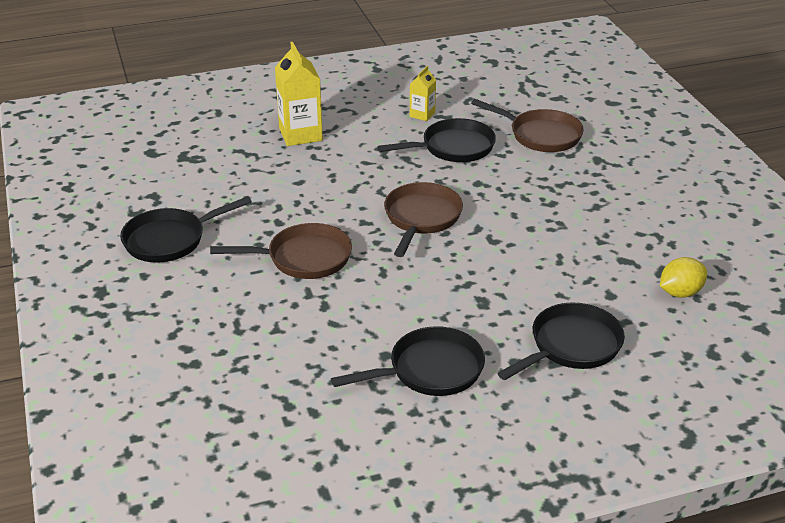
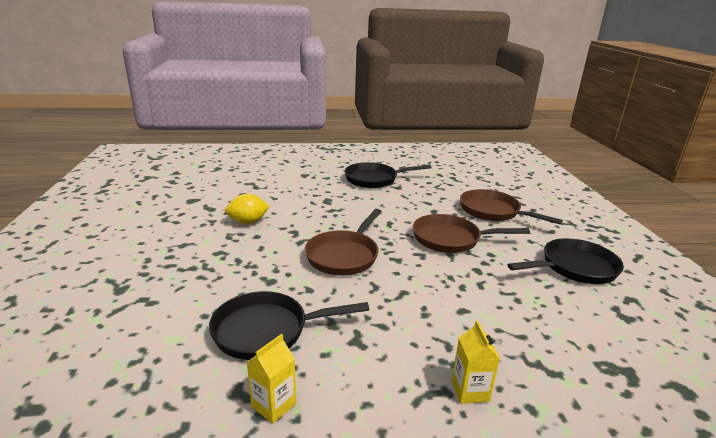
camera: 170 degrees left, 10 degrees down
(300, 134) = (470, 391): yellow carton -> yellow carton, size x0.55
(541, 135) = (143, 333): brown pan -> brown pan (493, 211)
(571, 346) = (290, 178): black pan -> none
(680, 293) = (198, 190): yellow lemon -> yellow lemon (248, 222)

